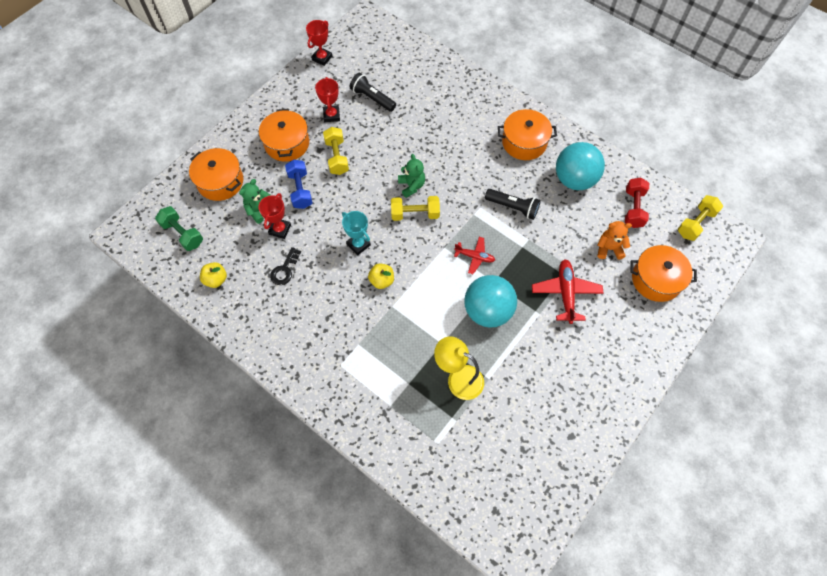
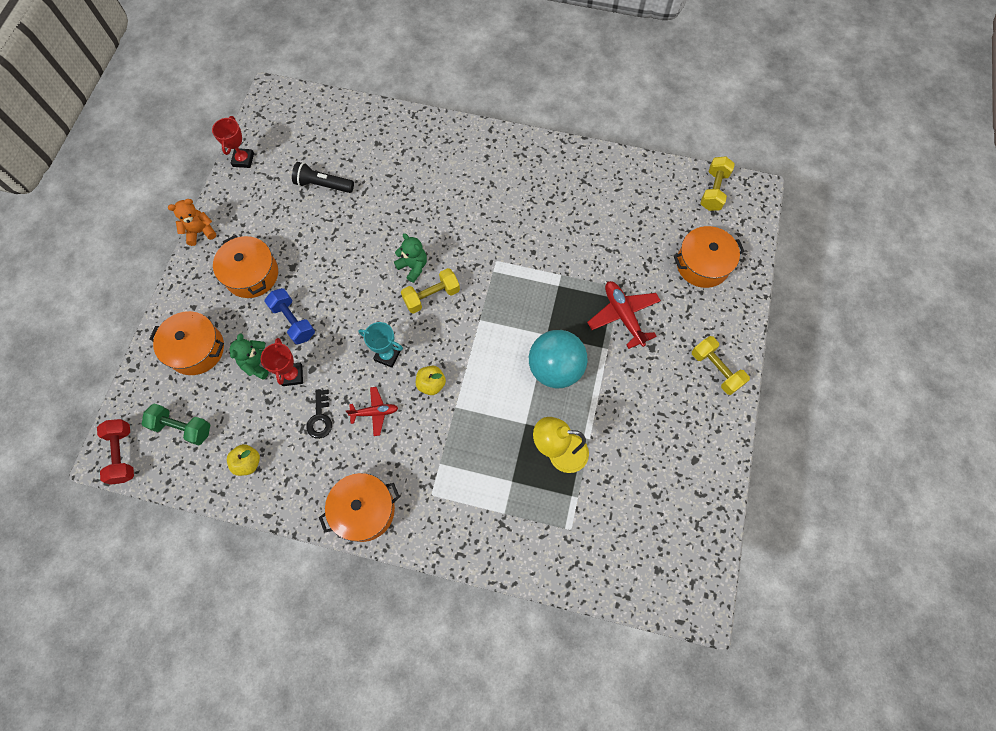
camera: 25 degrees left, 5 degrees up
(331, 115) = (287, 222): red trophy -> none
(337, 157) = (316, 267): yellow dumbbell -> yellow dumbbell (715, 369)
(474, 257) = (515, 316): red plane -> red plane (374, 412)
(513, 207) = (529, 247): black flashlight -> none
(524, 142) = (508, 172): orange pot -> orange pot (364, 510)
(574, 179) = (577, 192): turquoise ball -> none
(609, 248) = (644, 251): orange teddy bear -> orange teddy bear (200, 232)
(633, 208) = (648, 199): red dumbbell -> red dumbbell (123, 454)

